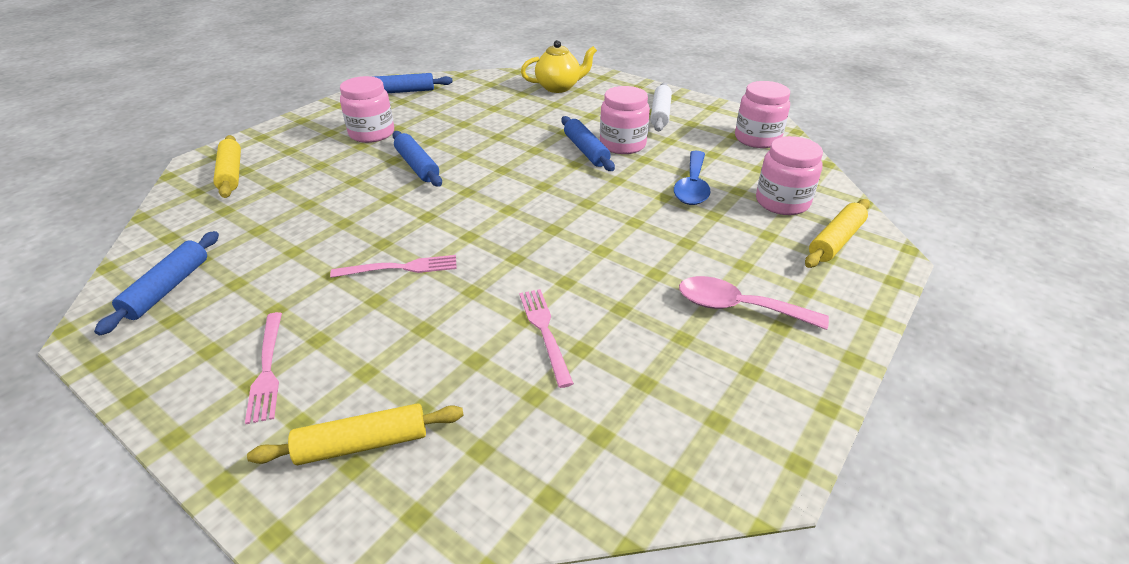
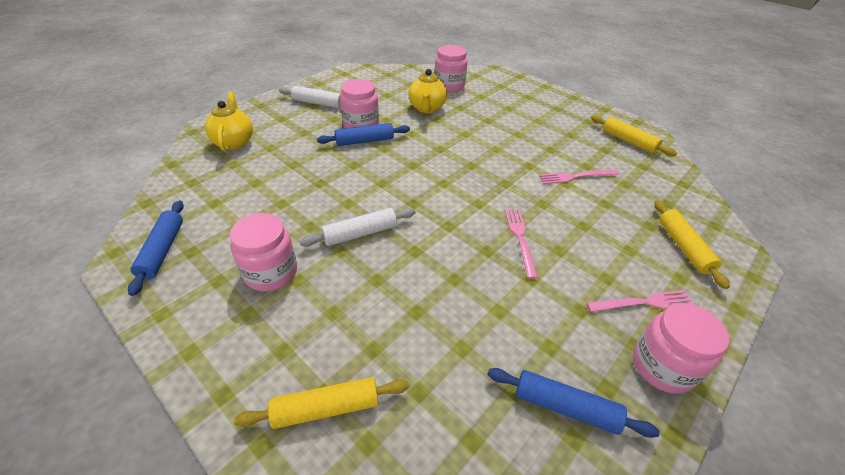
camera: 85 degrees left, 5 degrees up
(417, 166) = (360, 233): blue rolling pin -> white rolling pin
(692, 186) = (427, 108): blue spoon -> yellow teapot
(738, 307) = (544, 116): pink spoon -> none
(757, 139) = (372, 77): pink jar -> pink jar (662, 366)
(835, 241) = (487, 80): yellow rolling pin -> yellow rolling pin (628, 141)

